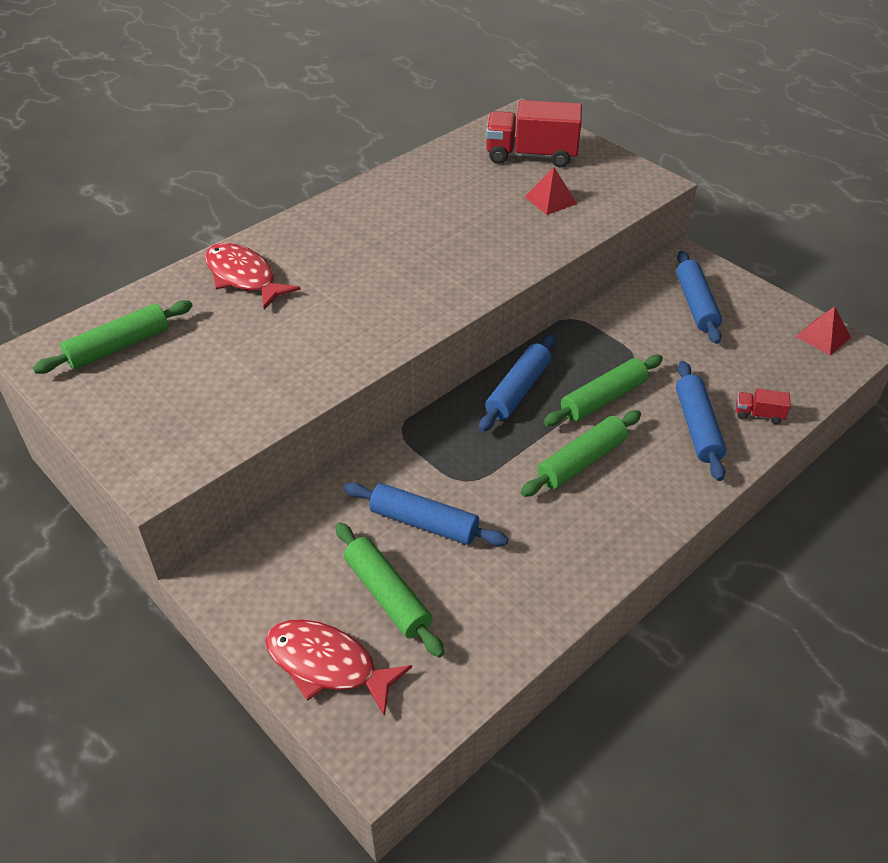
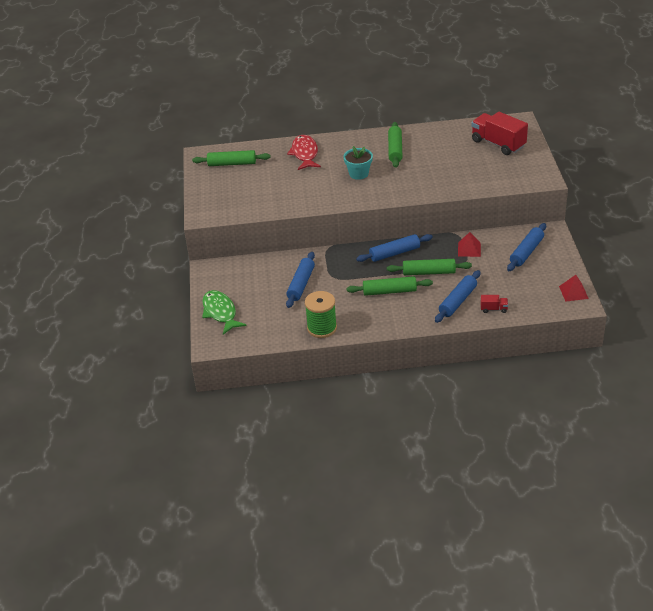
camera: 40 degrees right, 5 degrees down
(328, 665) = (220, 312): red fish -> green fish
(374, 276) = (358, 174): none -> turquoise flower pot
(387, 595) = (262, 301): green rolling pin -> green rolling pin (395, 149)
(424, 522) = (301, 284): blue rolling pin -> blue rolling pin turned 45 degrees clockwise
(547, 591) = (322, 328): none -> green spool
(550, 200) = (480, 169): red pyramid -> red pyramid (469, 249)
(758, 414) = (493, 309): red truck -> red truck turned 135 degrees clockwise

